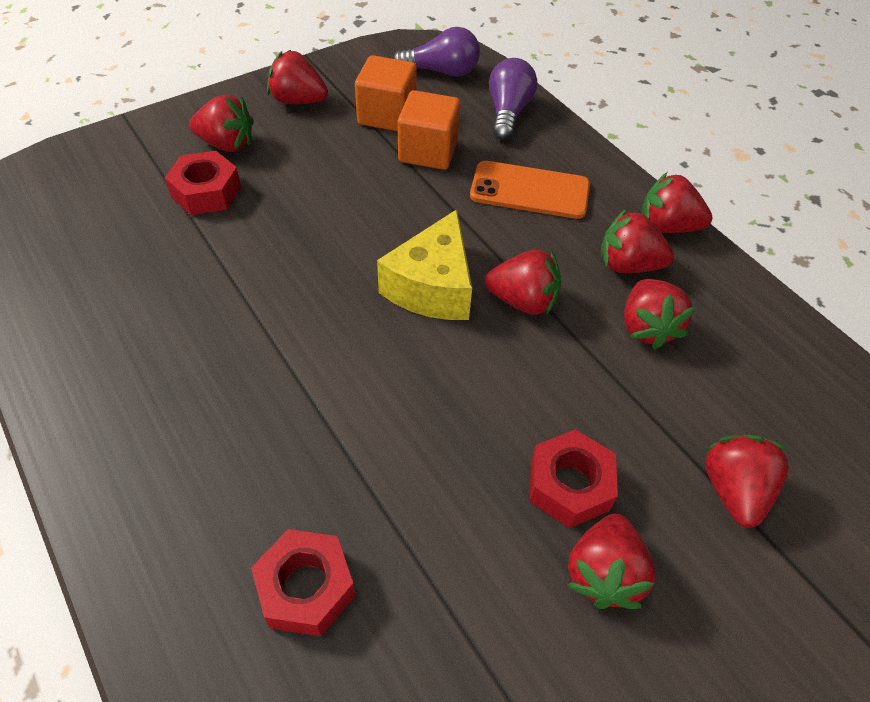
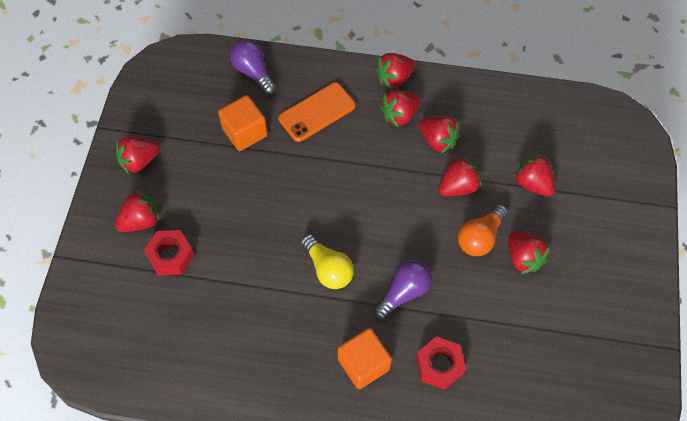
camera: 45 degrees left, 10 degrees up
(333, 341) = (328, 268): none -> yellow light bulb
(387, 115) = (197, 128): orange cube -> orange cube (363, 364)
(432, 287) = (335, 203): yellow cheese -> none
(441, 71) = (188, 74): purple light bulb -> purple light bulb (403, 292)
(523, 301) = (378, 174): red strawberry -> red strawberry (458, 186)
(569, 485) = (480, 237): red nut -> orange light bulb

